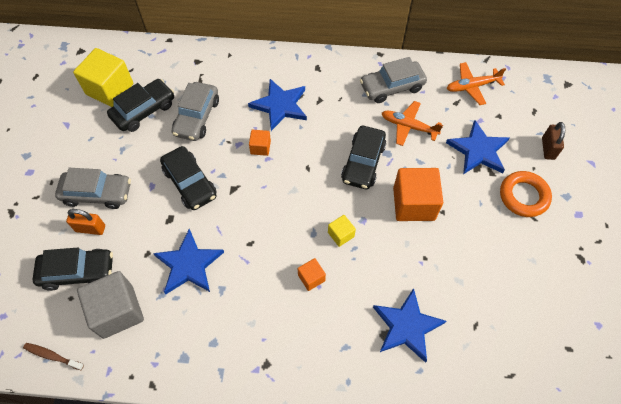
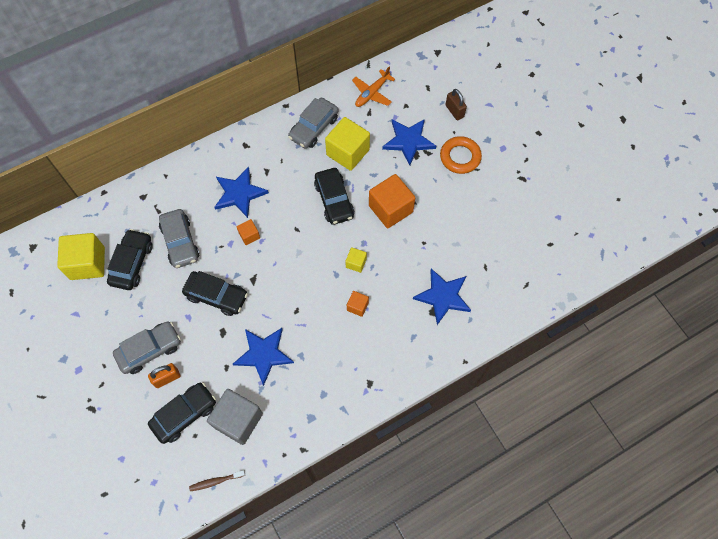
camera: 35 degrees left, 5 degrees up
(408, 126) = (348, 152): orange plane -> yellow cube

